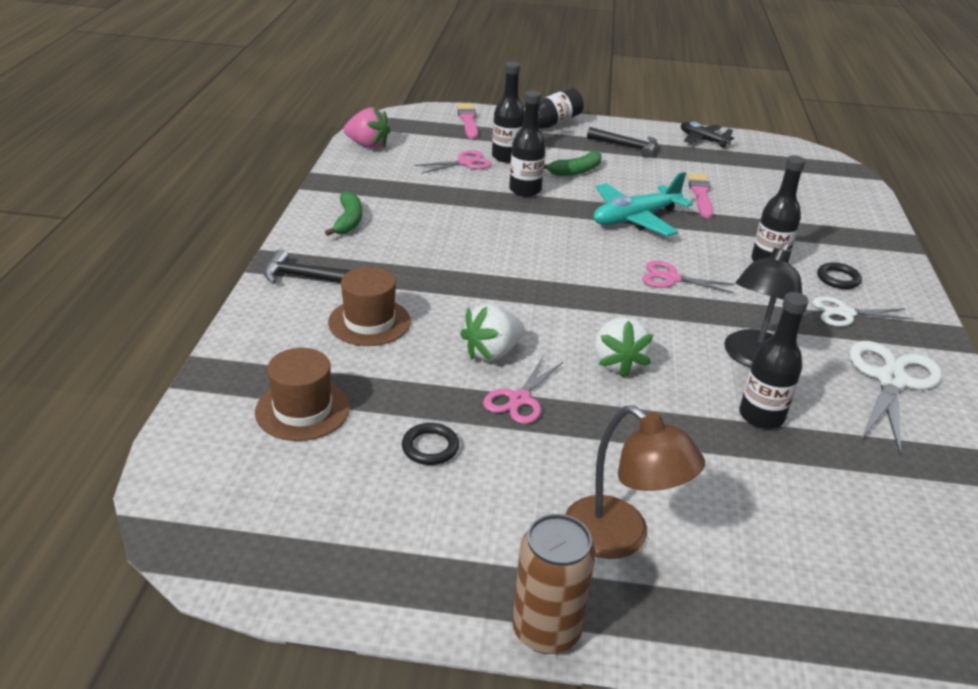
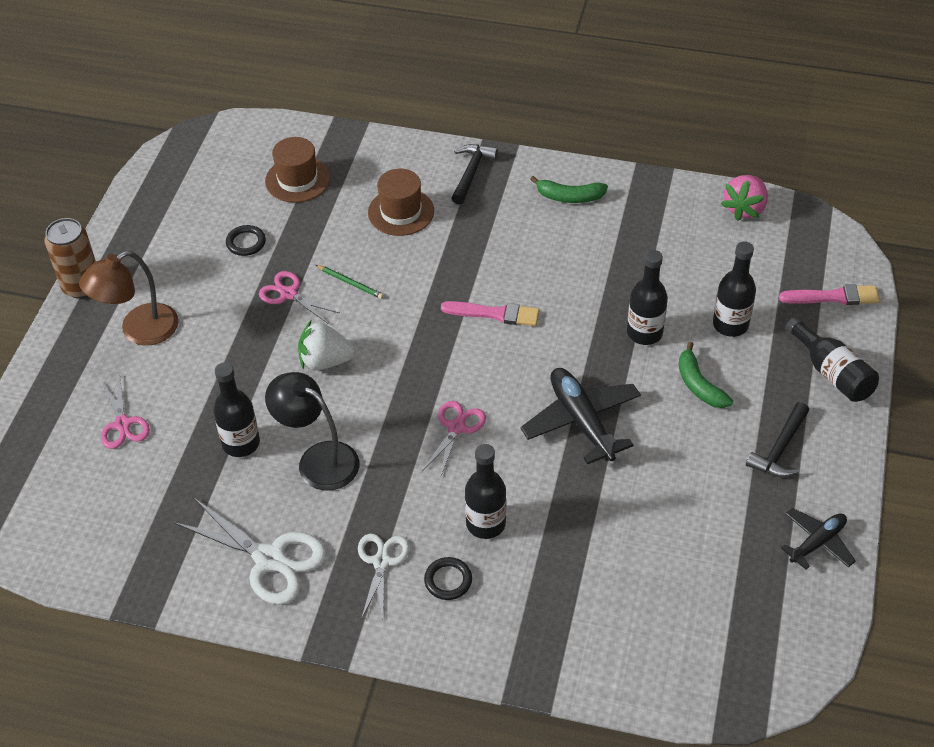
camera: 100 degrees right, 15 degrees up
(465, 163) = (709, 287): pink scissors -> pink scissors (123, 424)
(492, 352) = (350, 283): white strawberry -> green pencil
(635, 219) = (581, 421): turquoise plane -> black plane
(700, 194) = (646, 499): pink brush -> pink brush (495, 314)

